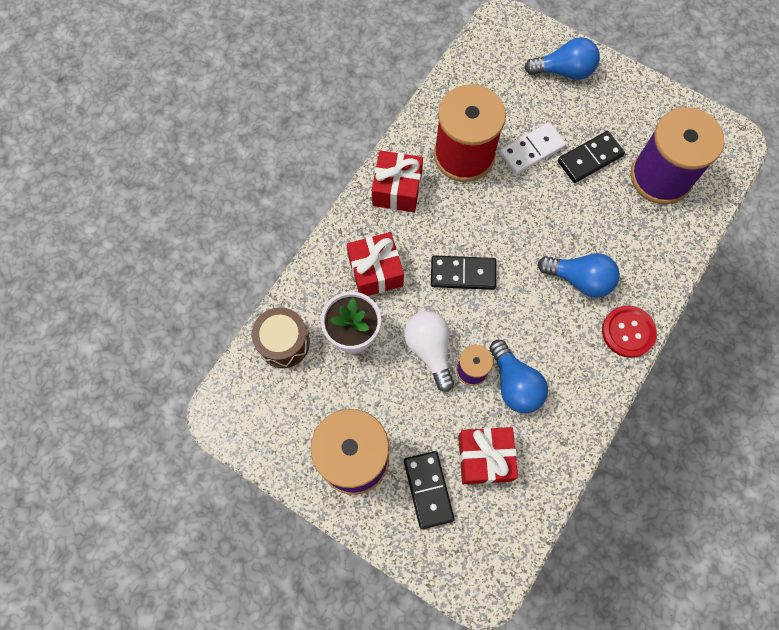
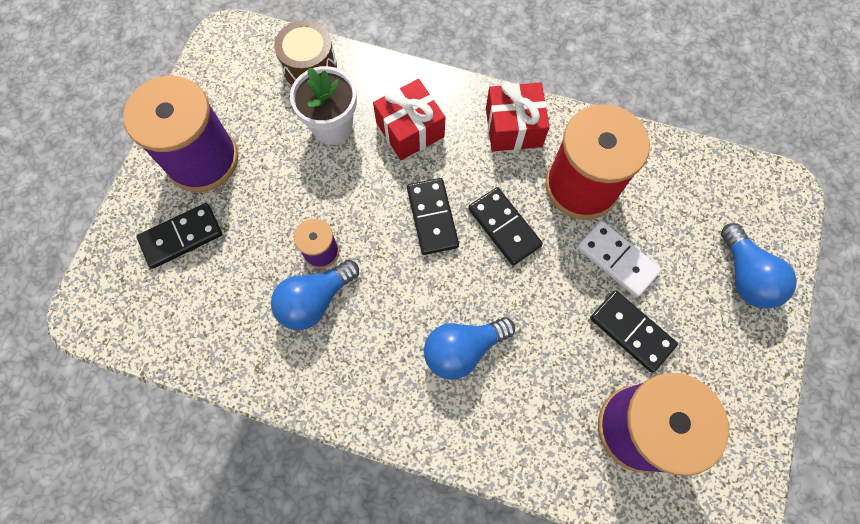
camera: 75 degrees right, 0 degrees up
(430, 350) = (334, 203): white light bulb -> none
(484, 458) = (224, 286): red gift -> none
(485, 221) = (504, 227): none -> black domino
(580, 279) = (463, 349): blue light bulb -> blue light bulb turned 60 degrees clockwise
(628, 332) = (410, 421): red button -> none

